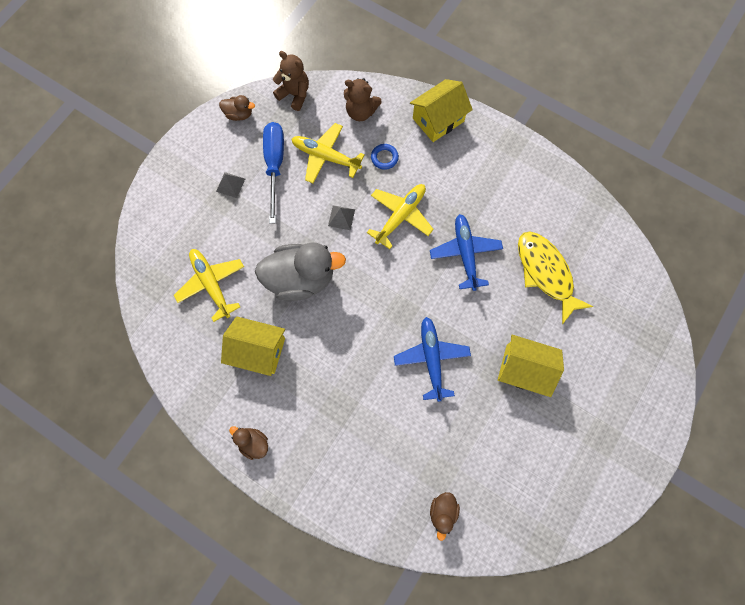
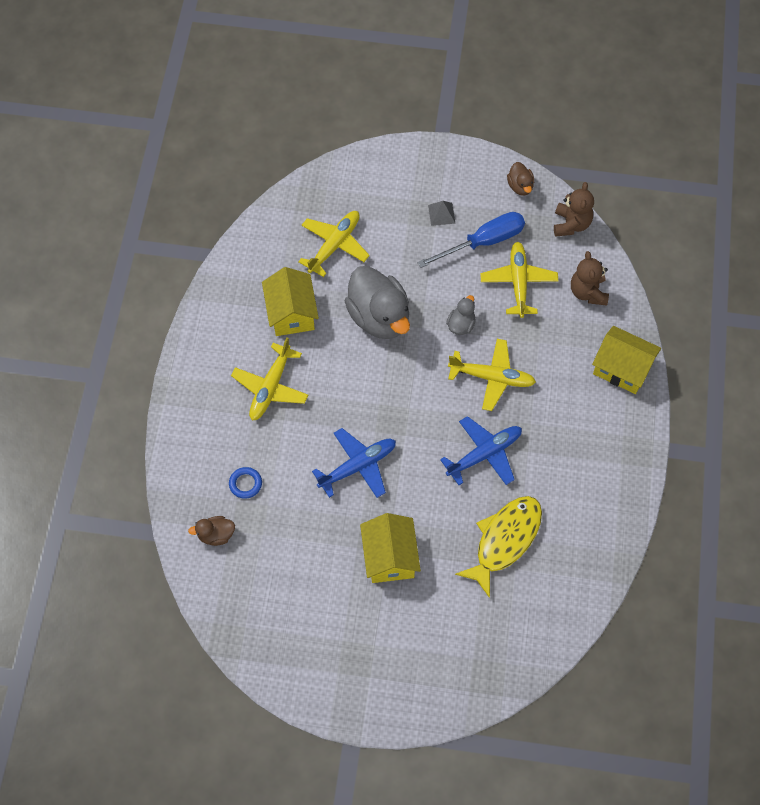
camera: 65 degrees right, 10 degrees down
(253, 442) = (205, 348): brown duck -> none
(322, 400) = (271, 387): none -> yellow plane
(341, 217) = (461, 325): grey pyramid -> grey duck
(384, 158) = (548, 336): blue ring -> blue ring (245, 484)

